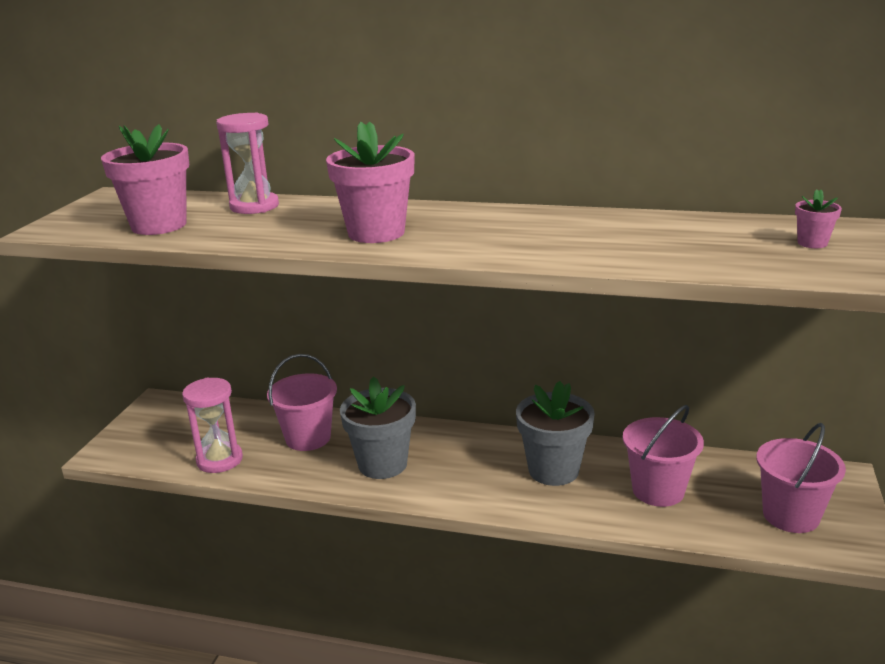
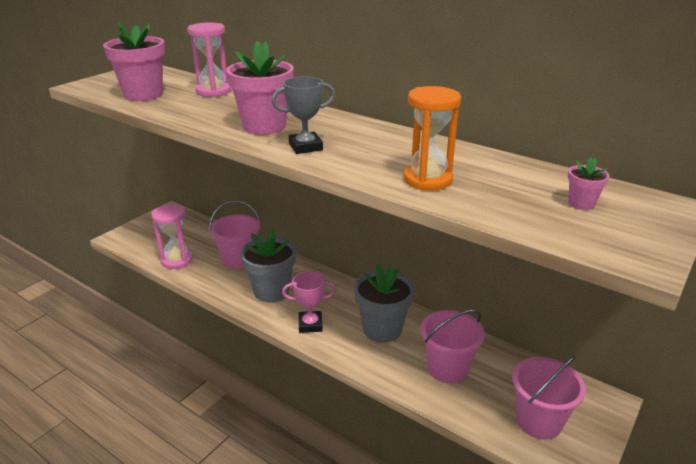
camera: 20 degrees right, 5 degrees up
(457, 245) = (305, 147): none -> grey trophy
(462, 489) = (310, 324): none -> pink trophy
(636, 251) = (427, 179): none -> orange hourglass

